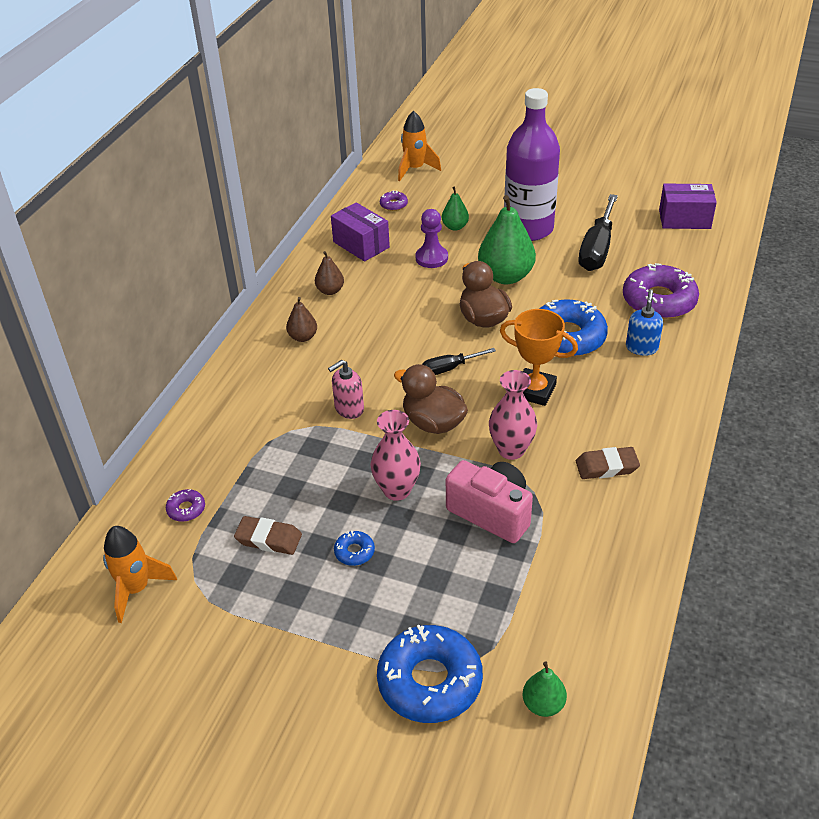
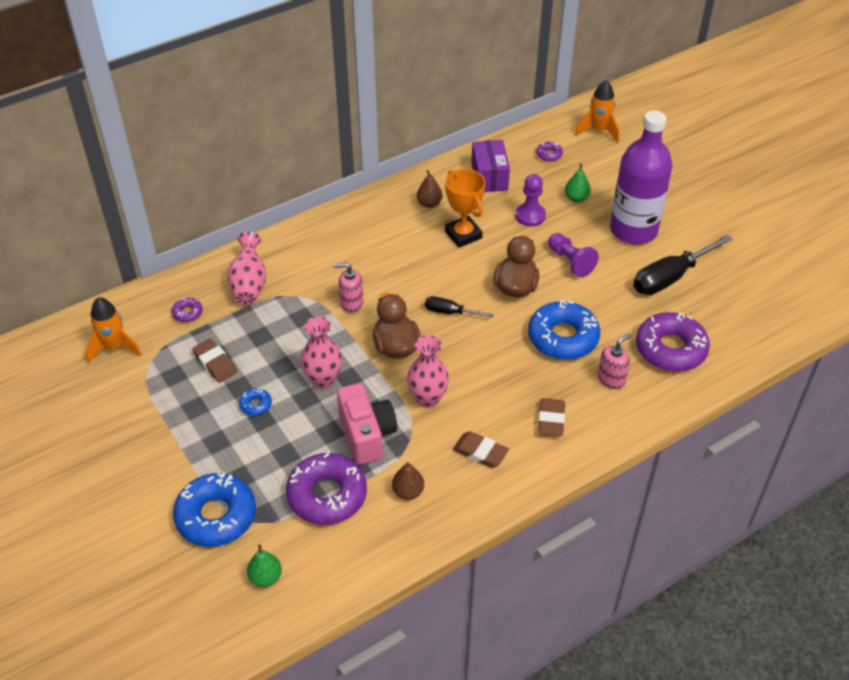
camera: 35 degrees right, 5 degrees up
(225, 447) = (249, 284): none -> pink vase
(303, 337) = (375, 230): brown pear -> brown pear (408, 492)
(505, 276) = (570, 261): green pear -> purple pawn
(516, 589) = (327, 495): none -> purple donut
(534, 391) = (491, 365): orange trophy -> orange trophy (463, 235)
(633, 406) = (551, 420): none -> brown eraser
(641, 347) = (611, 379): blue soap dispenser -> pink soap dispenser
(684, 219) = (778, 291): purple box -> none

